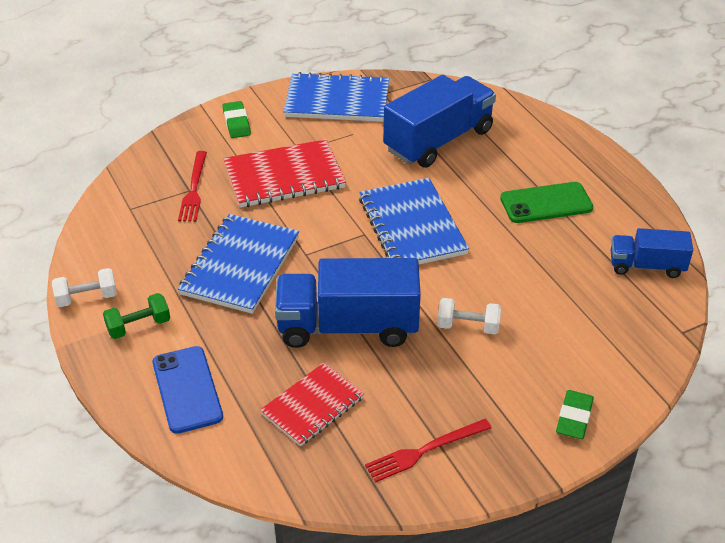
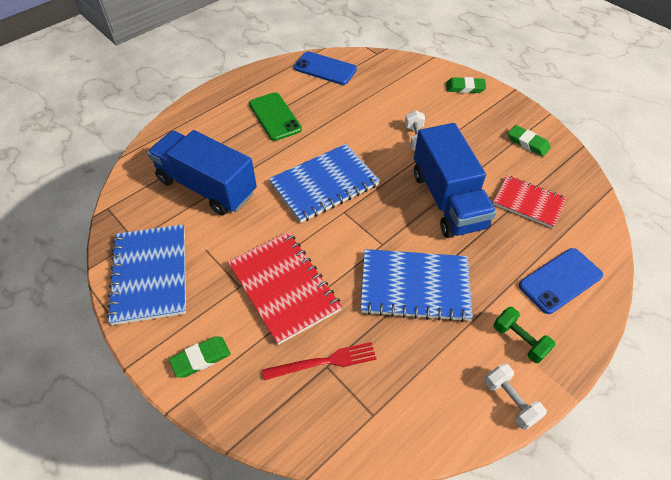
camera: 105 degrees left, 10 degrees up
(425, 451) = (528, 143): red fork -> green eraser
(646, 266) = (325, 69): blue truck -> blue phone

